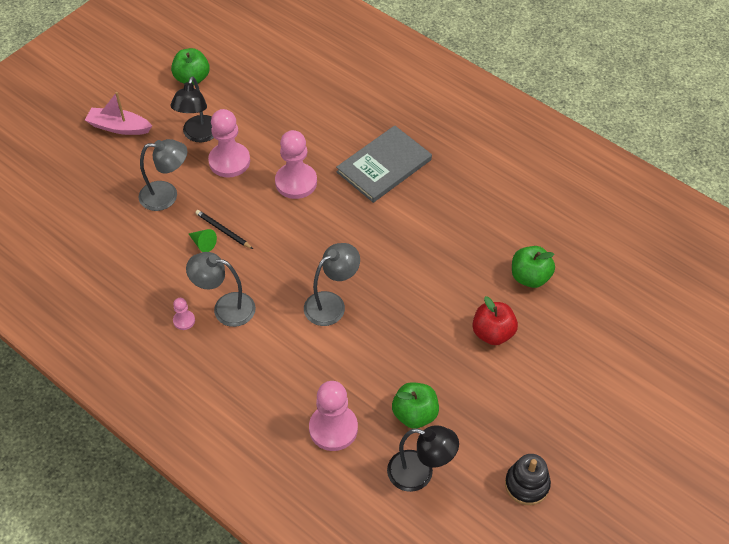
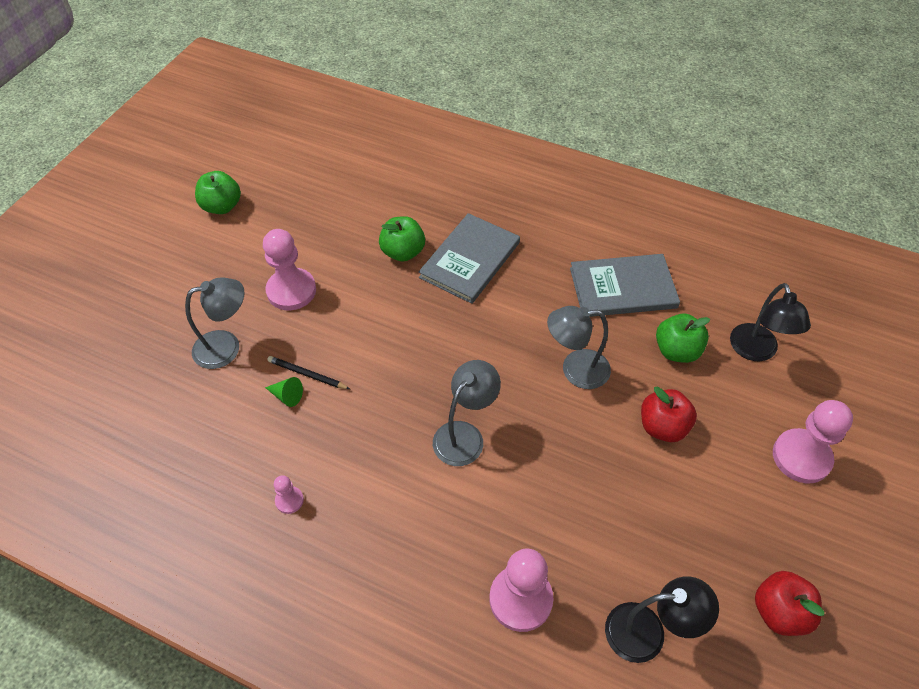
camera: 15 degrees left, 0 degrees up
(119, 127) = (148, 278): pink boat -> none
(199, 135) = (247, 268): black lamp -> black lamp (756, 351)
(225, 308) = (337, 471): grey lamp -> grey lamp (575, 370)
(296, 182) = (376, 299): pink pawn -> pink pawn (801, 457)
(415, 414) = (612, 553): green apple -> green apple (403, 252)
(505, 216) = (623, 288): none -> grey book
(527, 485) = (779, 611): black stacking toy -> red apple

